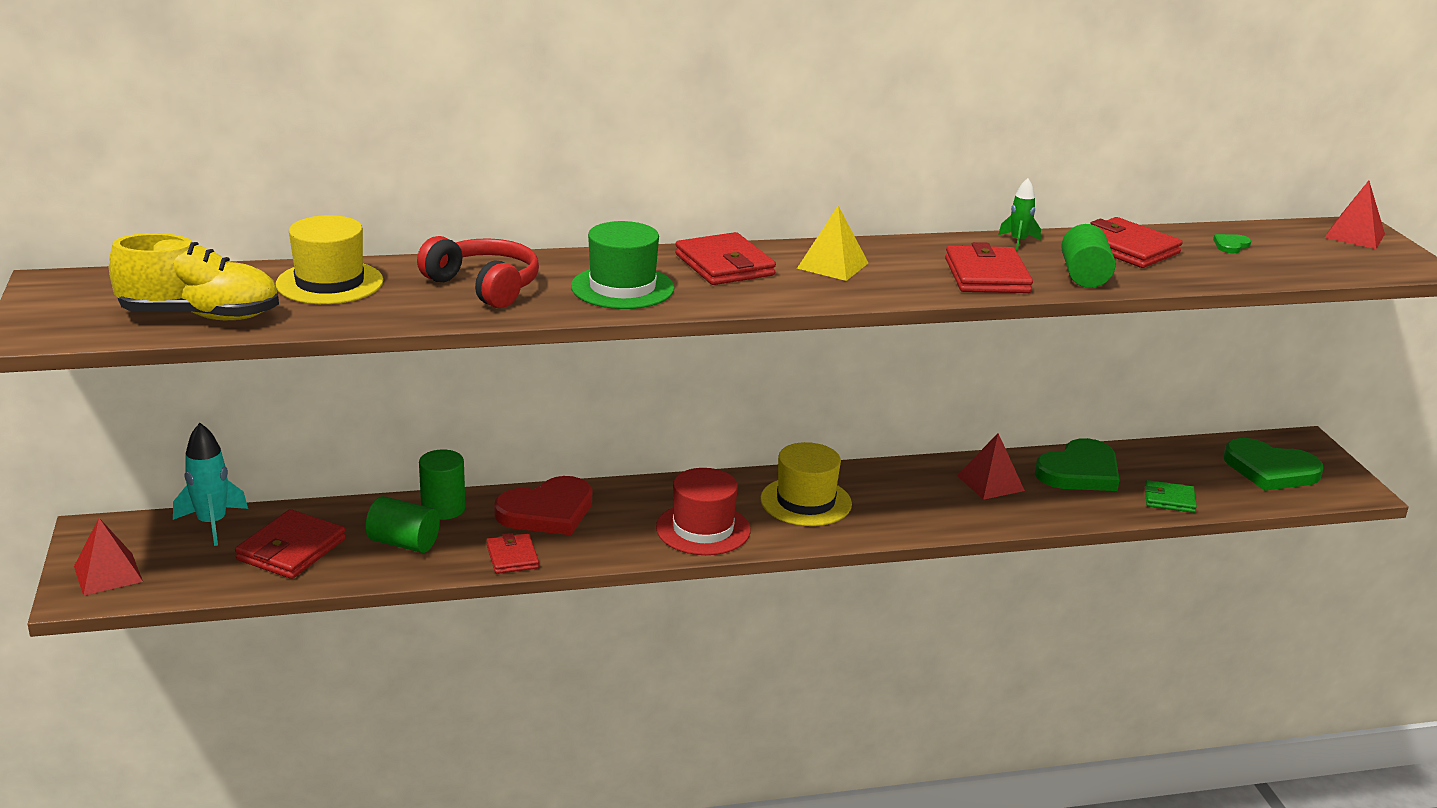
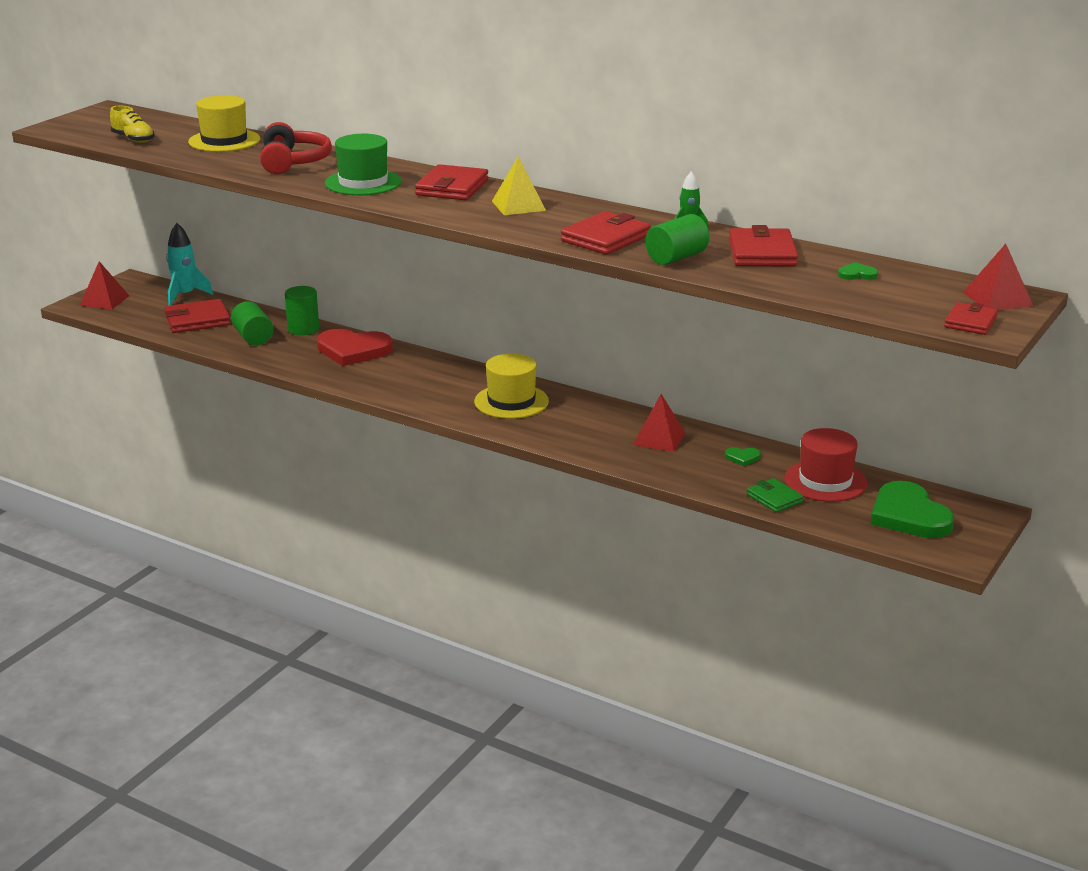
camera: 45 degrees right, 0 degrees up
(200, 316) = (133, 139): yellow shoe -> yellow shoe, size x0.58
(512, 557) = (292, 364): red wallet -> red wallet (970, 322)
(703, 529) = (420, 391): red hat -> red hat (825, 481)
(1079, 471) = (742, 457): green heart -> green heart, size x0.41

